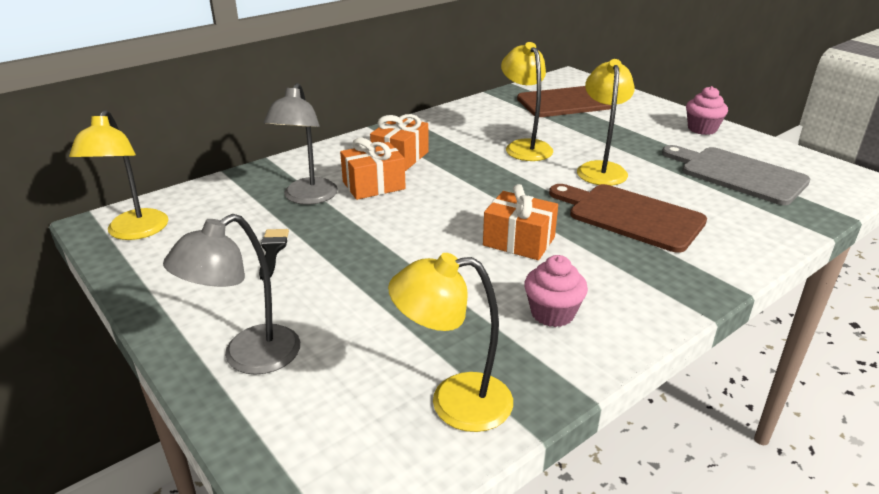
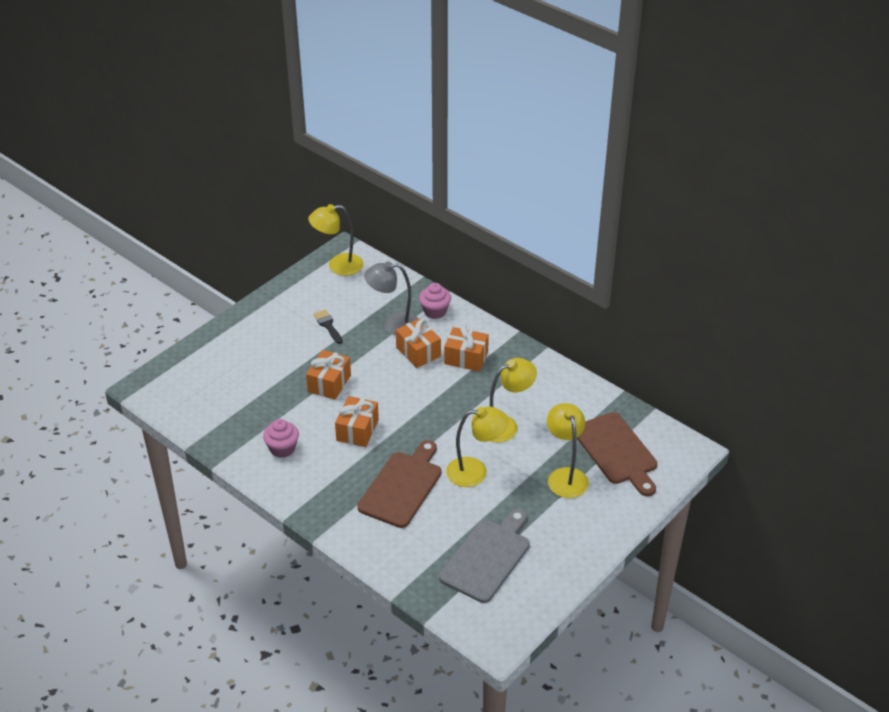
camera: 80 degrees right, 10 degrees up
(248, 358) = (234, 341): grey lamp -> none
(272, 251) = (328, 325): black brush -> black brush turned 105 degrees counterclockwise
(410, 258) = (329, 383): none -> orange gift
(454, 402) = (209, 416): yellow lamp -> yellow lamp (565, 476)
(702, 129) = (580, 544): pink cupcake -> pink cupcake (435, 311)

